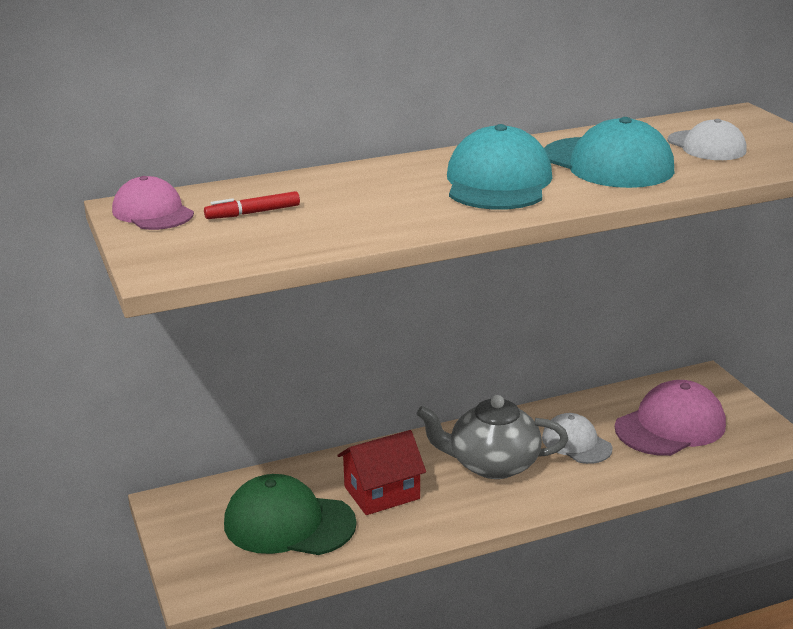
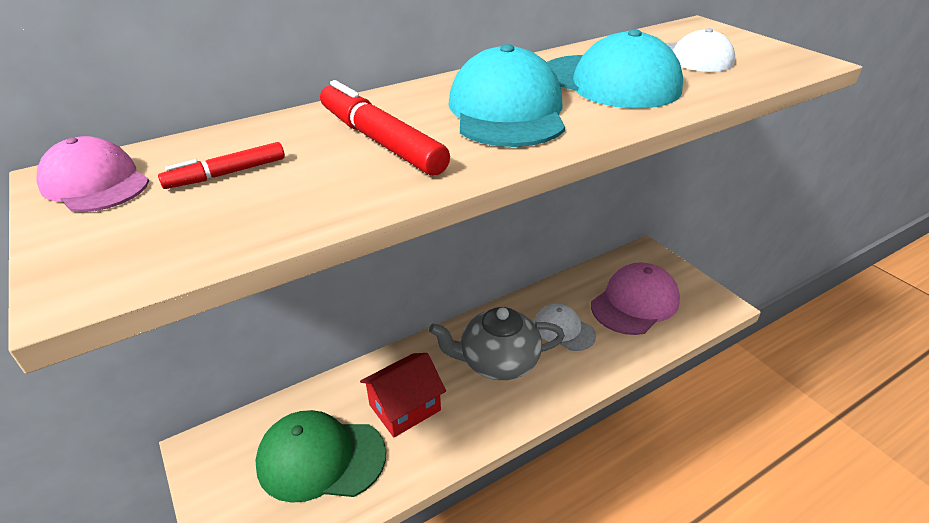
camera: 10 degrees left, 10 degrees up
(380, 198) = (380, 141): none -> red marker

